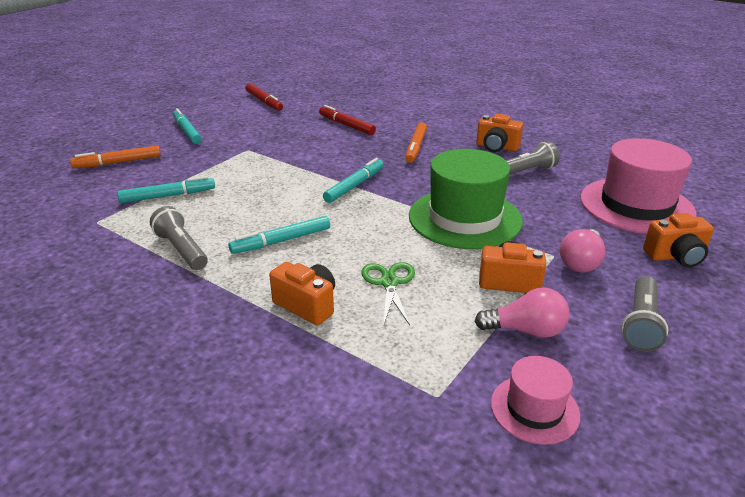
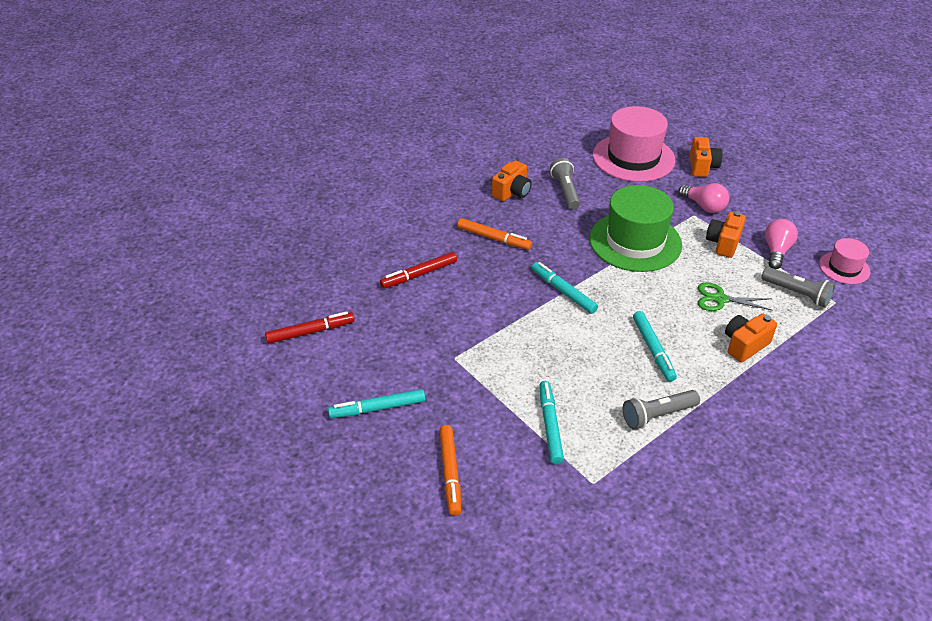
camera: 75 degrees left, 10 degrees up
(640, 324) = (771, 206): grey flashlight -> grey flashlight (797, 294)

